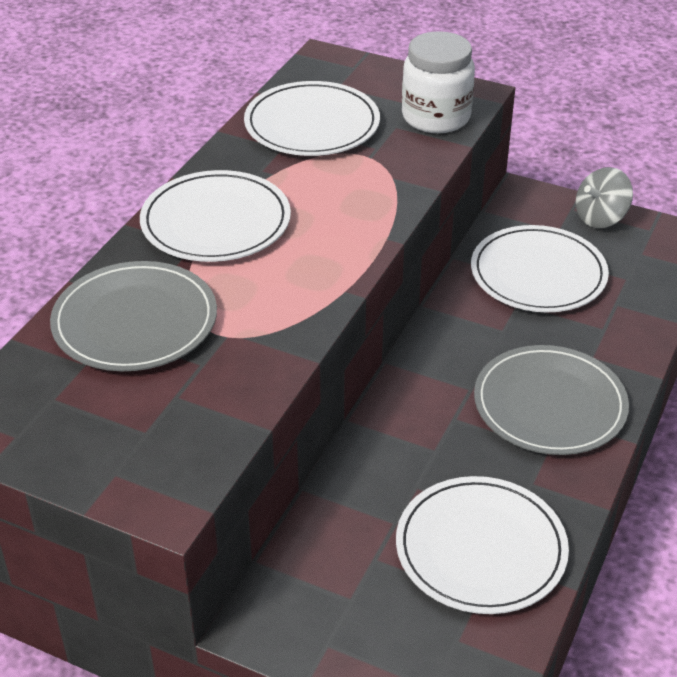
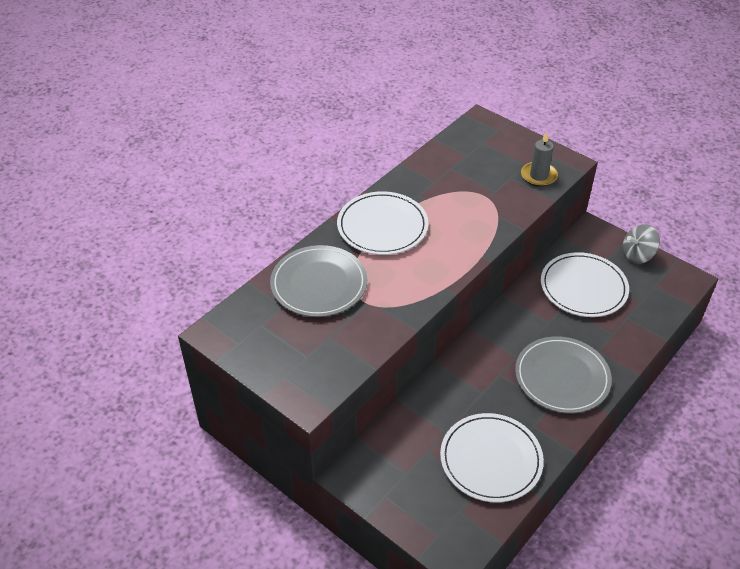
camera: 15 degrees right, 5 degrees up
(312, 124) = (459, 168): white plate -> none
(436, 117) = (538, 176): white jar -> grey candle

